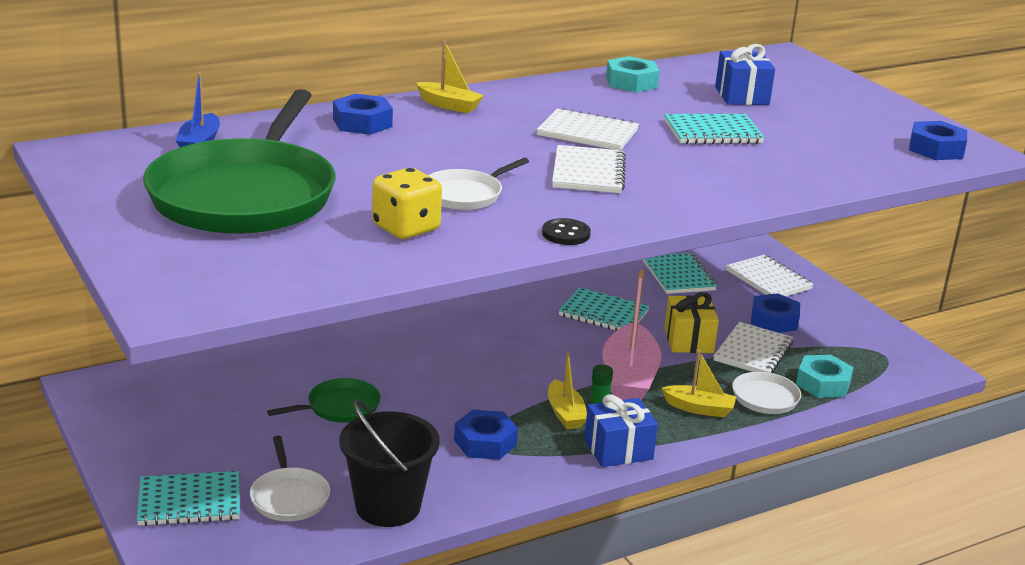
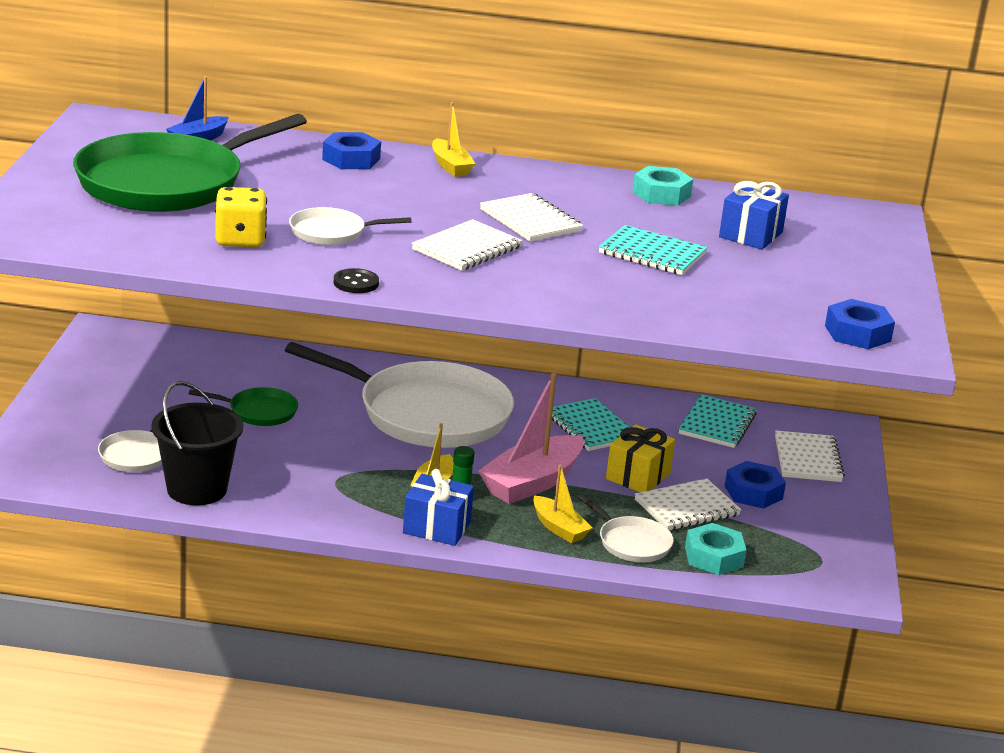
camera: 35 degrees right, 0 degrees up
(189, 501) = (66, 429): turquoise notebook -> none
(473, 351) = (426, 413): none -> white pan
(485, 442) = (335, 479): blue nut -> none

